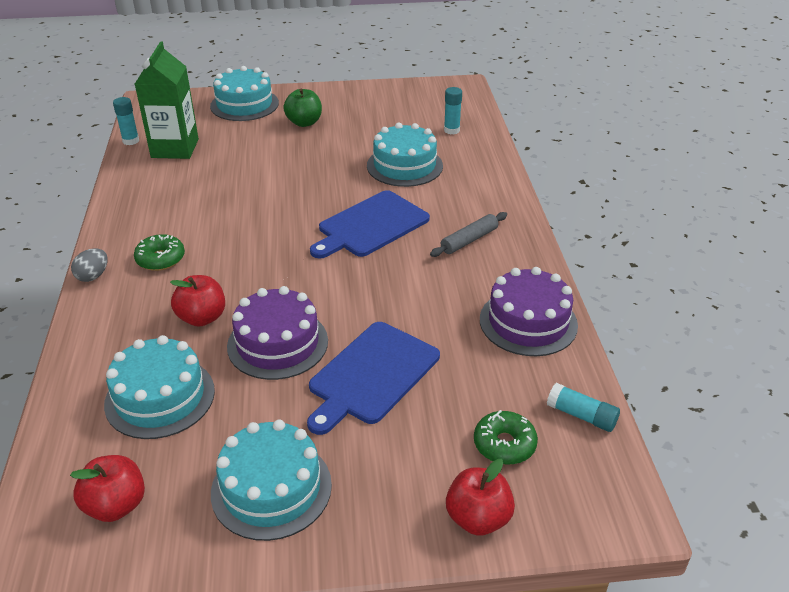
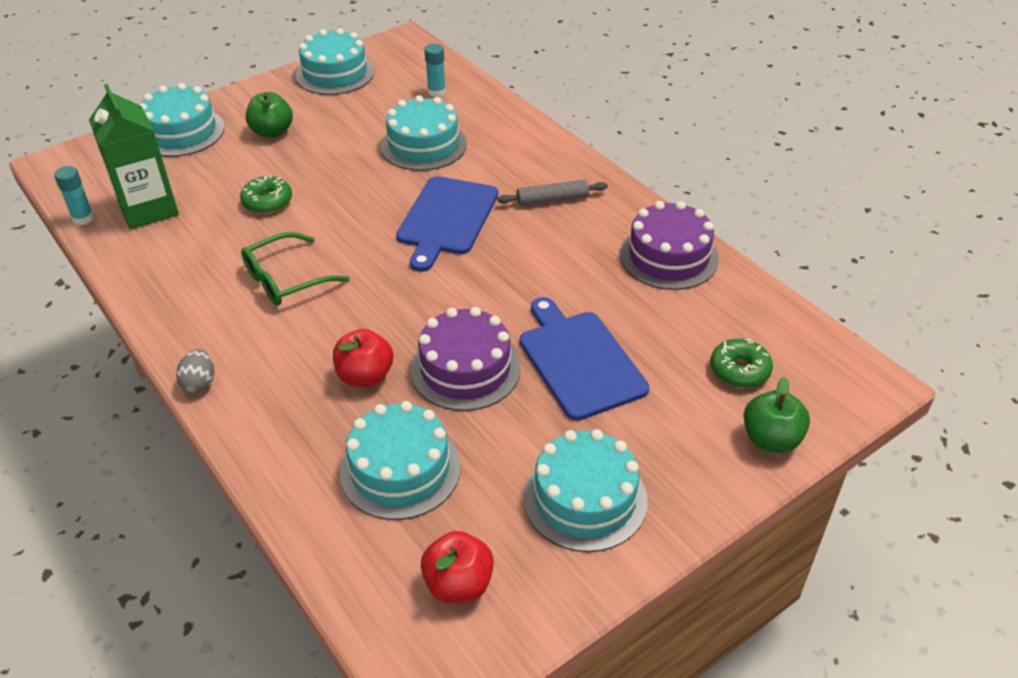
camera: 30 degrees left, 5 degrees up
(160, 259) = (259, 335): green donut -> green donut (267, 202)
(216, 227) = (286, 279): none -> green glasses
(371, 375) = (579, 361): blue cutting board -> blue cutting board turned 150 degrees clockwise
(387, 95) = (335, 74): none -> turquoise cake
(469, 240) = (552, 199): grey rolling pin -> grey rolling pin turned 60 degrees clockwise
(478, 518) = (771, 439): red apple -> green apple
(581, 416) = (777, 319): turquoise glue stick -> none

